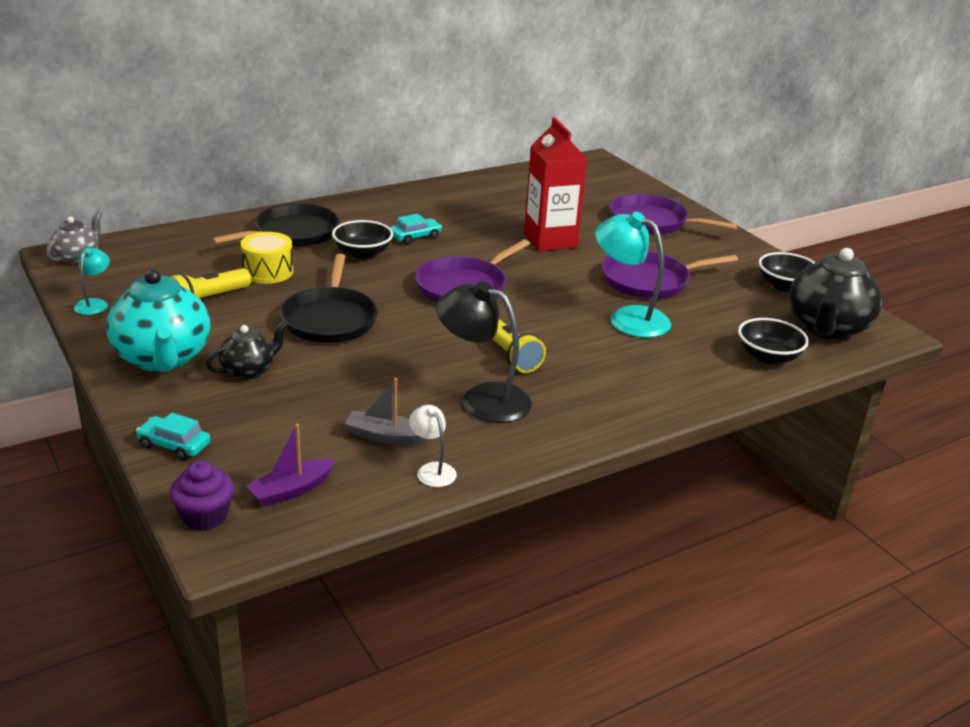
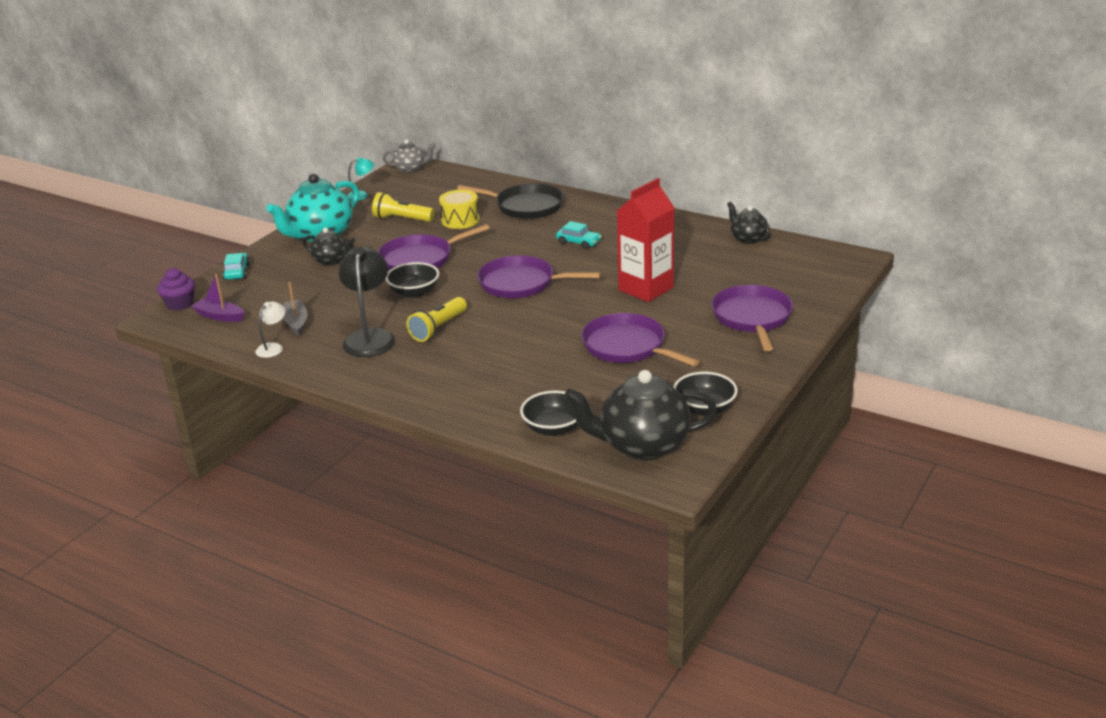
camera: 65 degrees right, 0 degrees up
(330, 319) = (420, 259): black pan -> purple pan
(362, 253) = (526, 236): black bowl -> black bowl (414, 292)
(510, 178) = (747, 238): none -> black teapot
(628, 318) = (549, 355): turquoise lamp -> none

